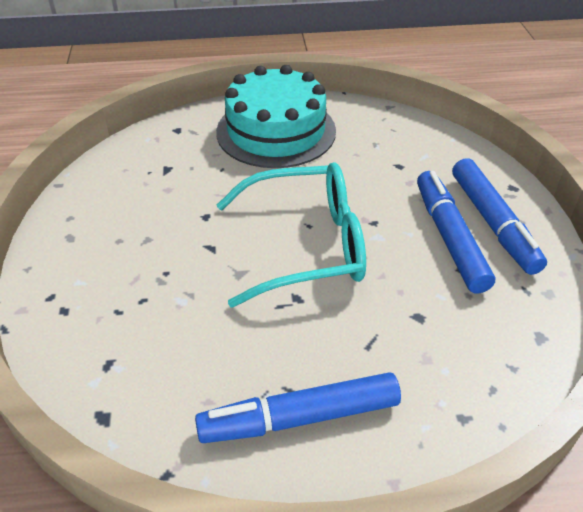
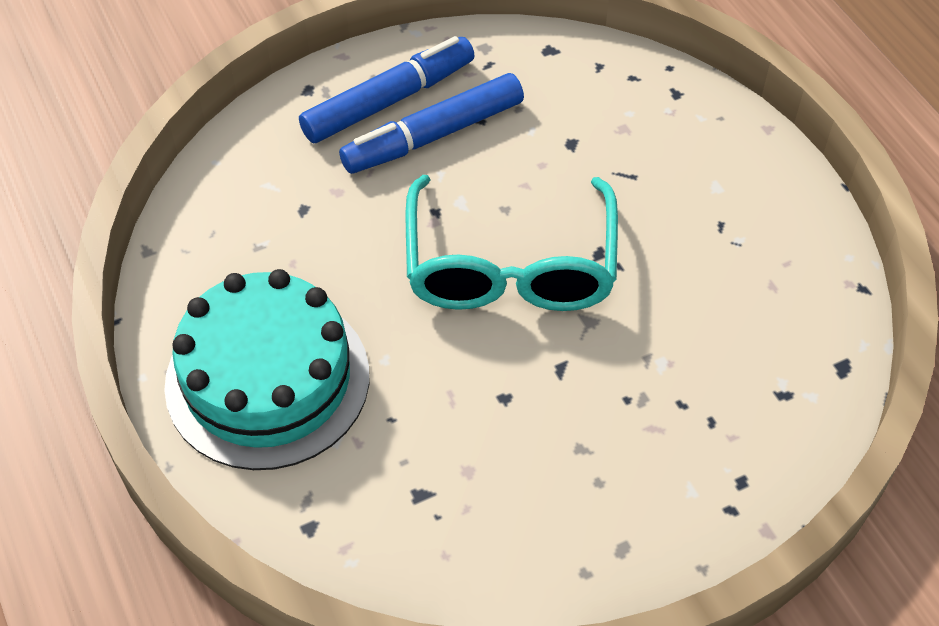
camera: 110 degrees left, 10 degrees up
(299, 418) = (747, 207): blue marker -> none
(306, 245) = (510, 267): turquoise glasses -> turquoise glasses turned 150 degrees counterclockwise

